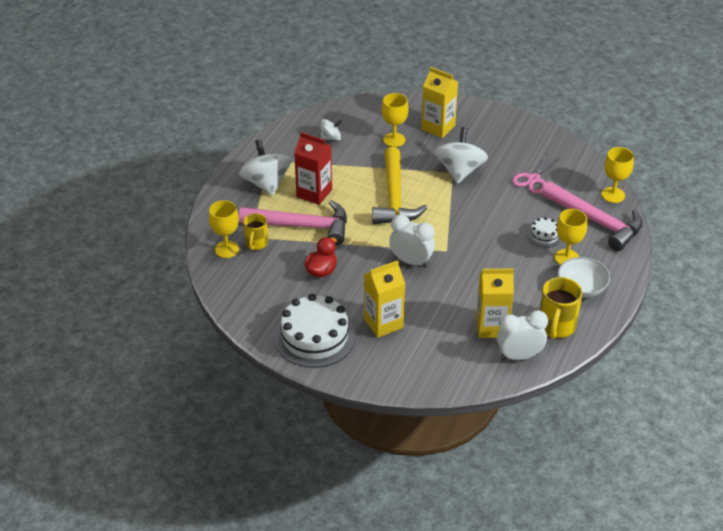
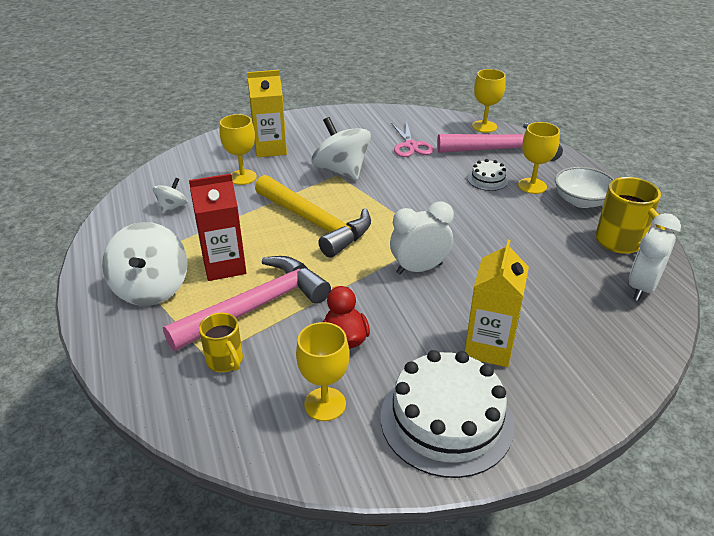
camera: 45 degrees left, 5 degrees down
(226, 249) = (194, 394): yellow goblet -> yellow goblet (325, 404)
(266, 183) = (151, 288): white spinning top -> white spinning top turned 120 degrees counterclockwise
(491, 327) = (579, 278): yellow carton -> none

